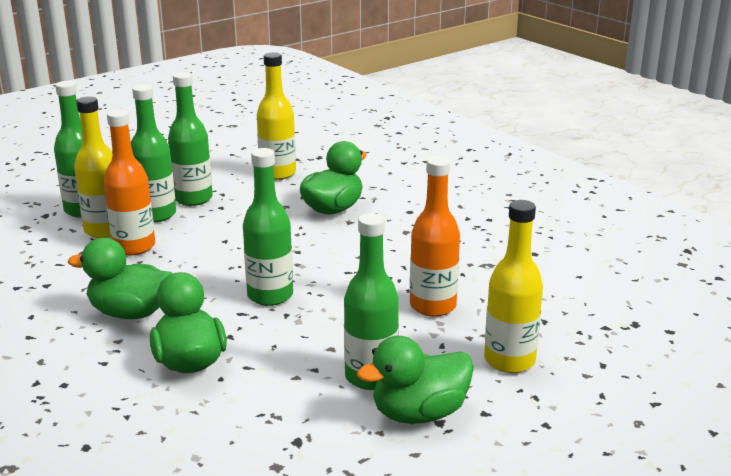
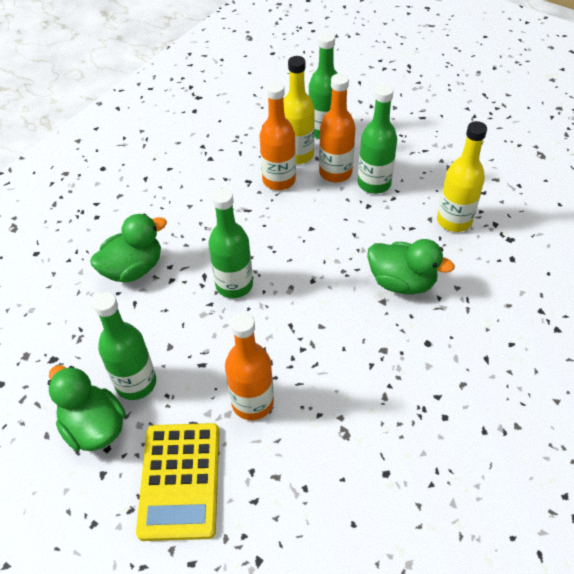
camera: 75 degrees right, 25 degrees up
(131, 313) = (186, 215): green duck -> none
(156, 215) = (335, 172): green bottle -> orange bottle
(509, 360) = (180, 480): yellow bottle -> yellow calculator

